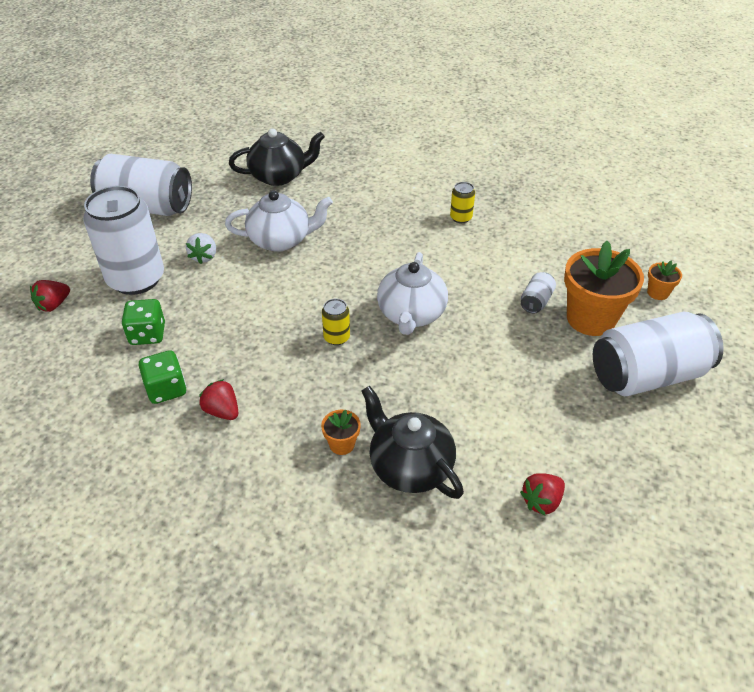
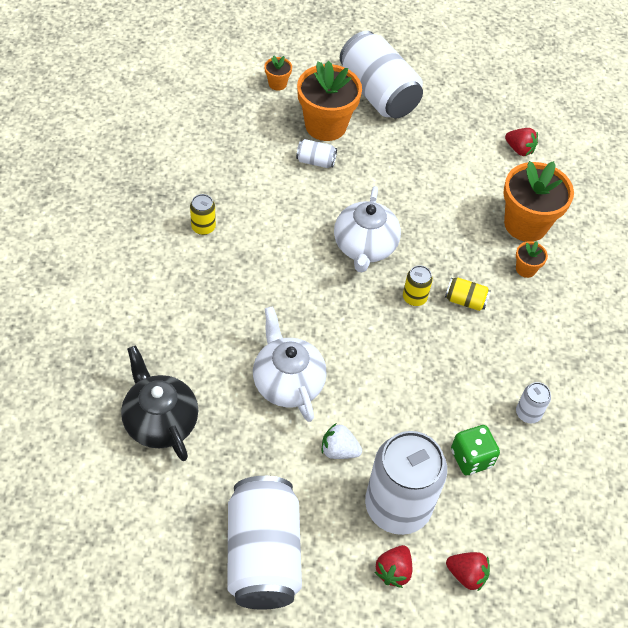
camera: 110 degrees left, 10 degrees up
(166, 389) = (528, 413): green dice -> white can
(204, 257) = (339, 450): white strawberry -> white strawberry turned 150 degrees counterclockwise
(222, 411) = (531, 361): red strawberry -> red strawberry (393, 571)
(318, 376) = (465, 300): none -> yellow can
(409, 466) = (525, 224): black teapot -> orange flower pot
(411, 315) = (364, 247): white teapot -> white teapot turned 105 degrees clockwise

